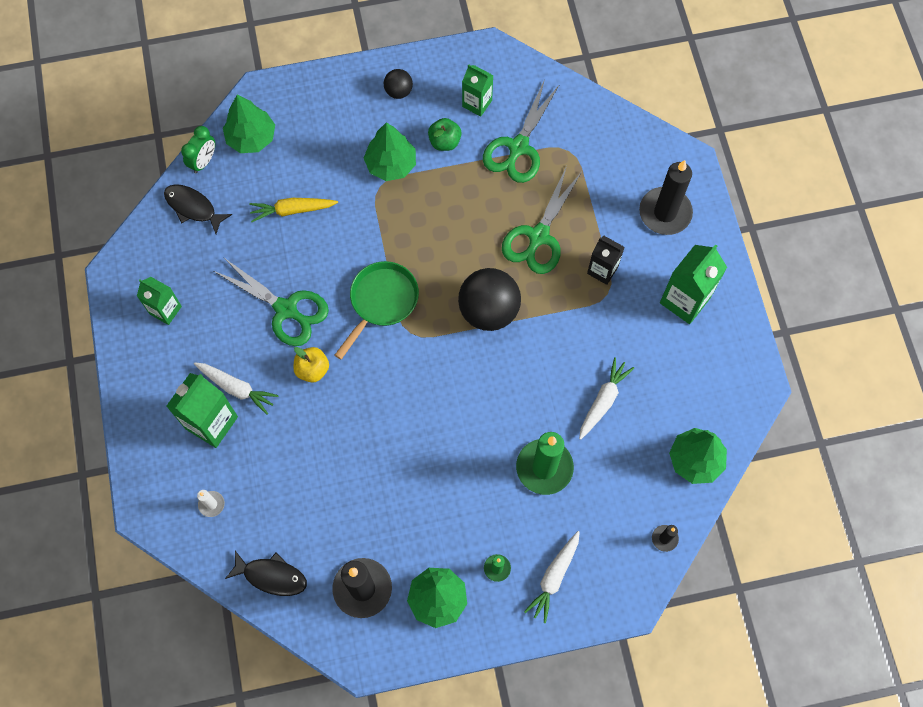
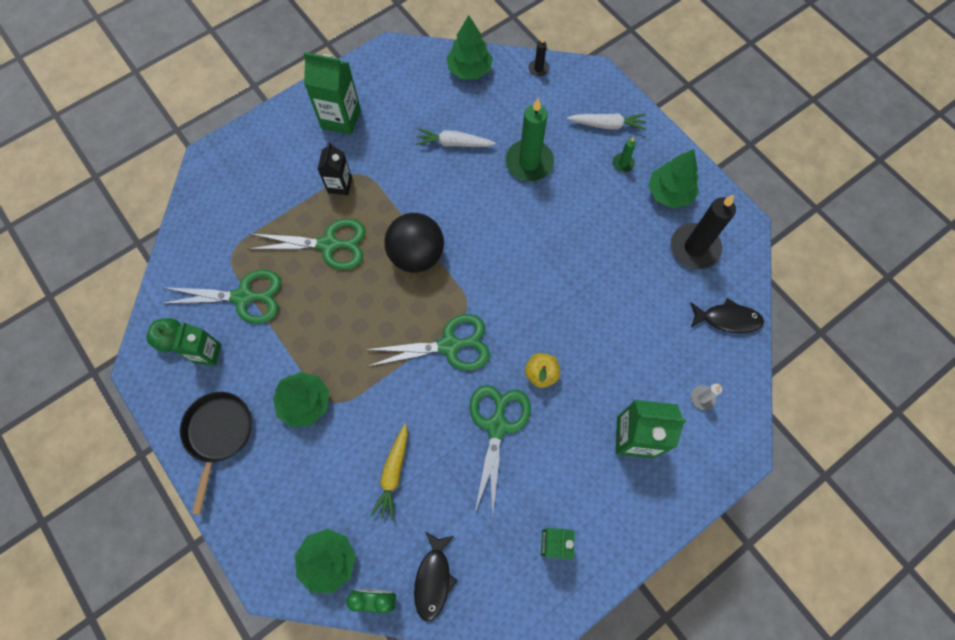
camera: 115 degrees left, 0 degrees up
(236, 388) = (592, 432): white carrot -> none
(271, 576) = (727, 319): black fish -> black fish turned 105 degrees clockwise
(292, 210) = (393, 473): yellow carrot -> yellow carrot turned 45 degrees clockwise
(381, 301) = (449, 345): green pan -> green scissors
(398, 91) = (218, 434): black ball -> black pan
(444, 142) = (261, 364): green apple -> green apple (172, 339)
(665, 213) = (265, 159): black candle -> none

